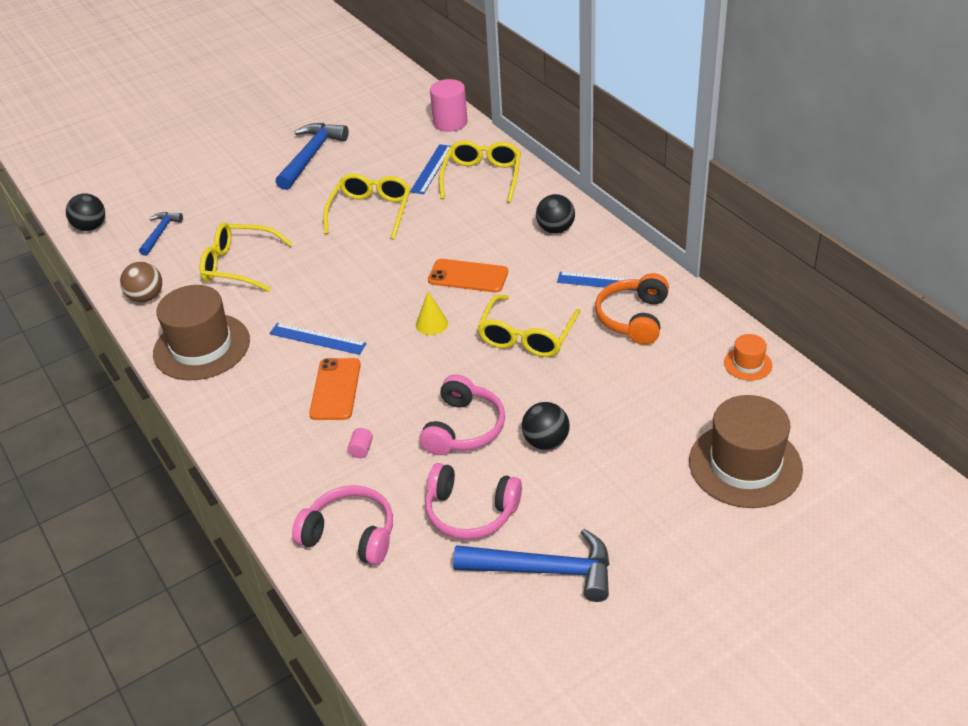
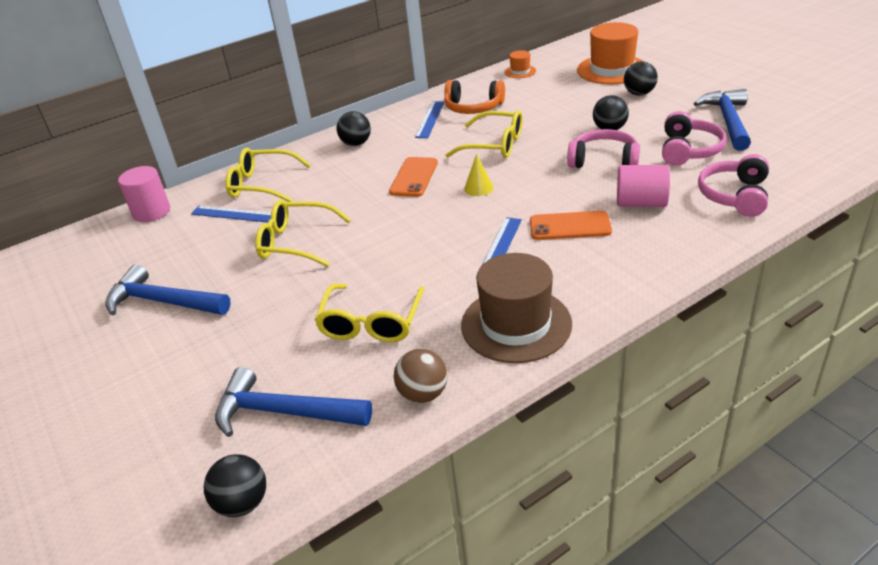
camera: 90 degrees left, 5 degrees down
(160, 233) = (284, 412): blue hammer -> blue hammer, size x1.76
(361, 449) = (641, 203): pink cylinder -> pink cylinder, size x2.34
(652, 485) = (639, 93): none -> black ball
(745, 465) = (612, 69): brown hat -> orange hat

